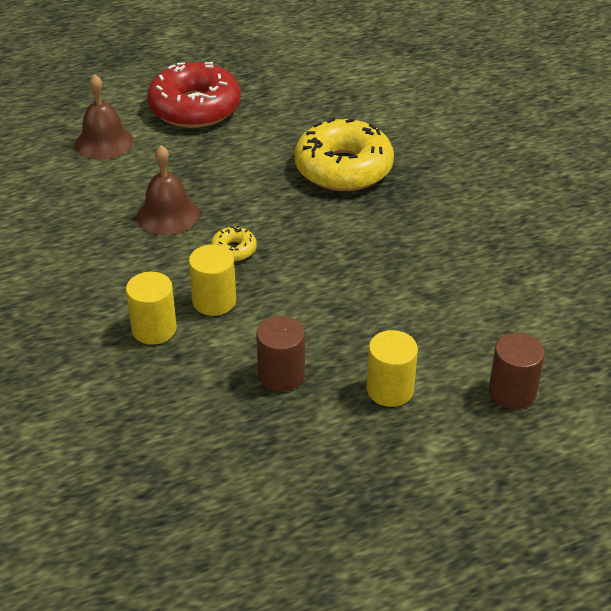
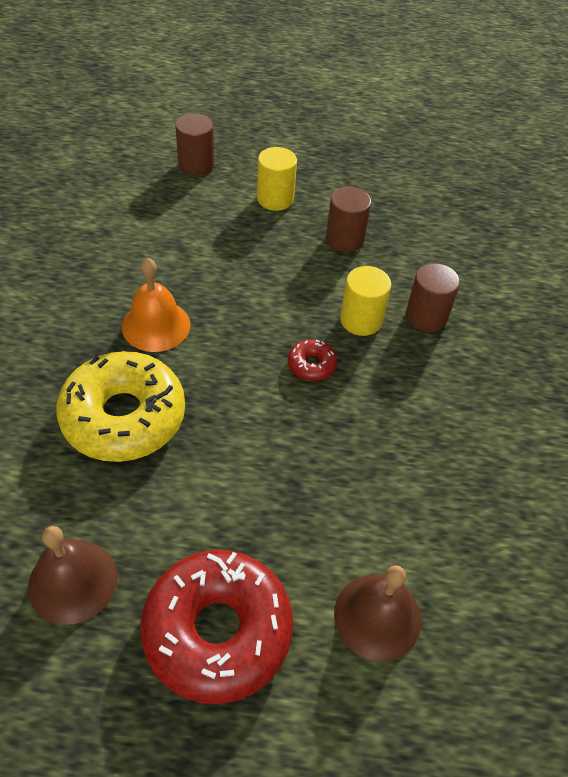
camera: 155 degrees left, 10 degrees up
(154, 329) = (426, 317): yellow cylinder -> brown cylinder
(168, 215) = (353, 442): brown bell -> brown bell (73, 581)
(233, 250) = (311, 365): yellow donut -> red donut
(382, 227) = (156, 325): none -> orange bell

